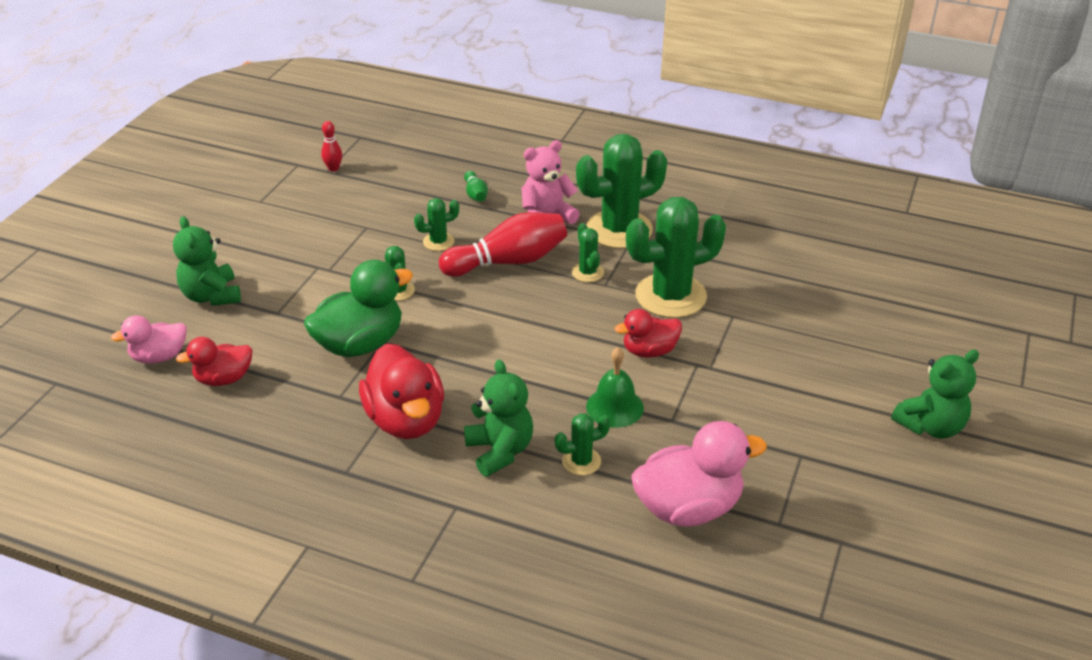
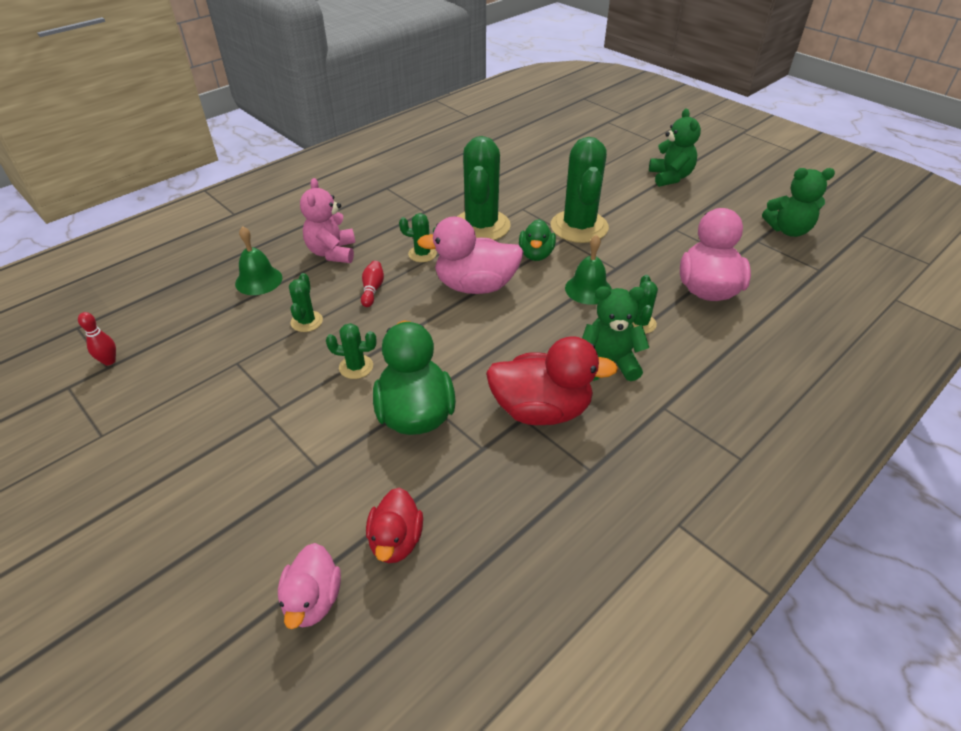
camera: 65 degrees left, 5 degrees up
(212, 296) = (239, 520): green teddy bear -> green teddy bear (788, 230)
(475, 194) = (258, 280): green bowling pin -> green bell
(508, 261) = (372, 289): red bowling pin -> red bowling pin, size x0.46
(561, 324) = (475, 286): none -> pink duck
(619, 229) = (382, 223): green cactus -> green cactus (579, 227)
(649, 351) = (536, 254): red duck -> green duck

